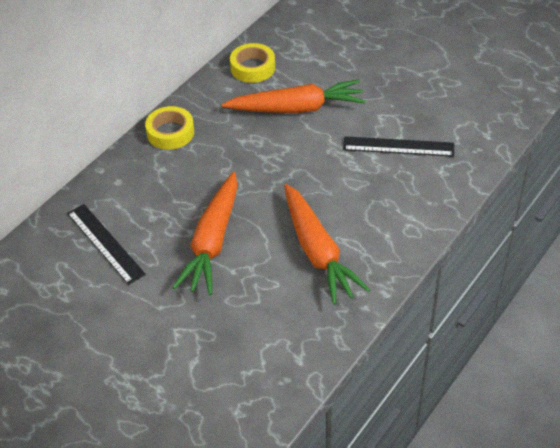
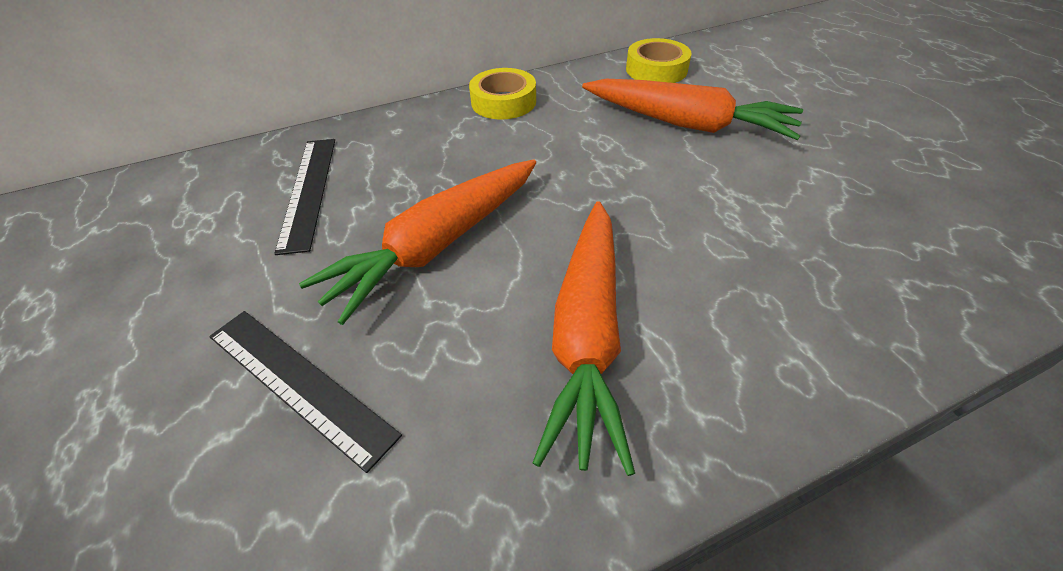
camera: 30 degrees right, 0 degrees up
(398, 146) = (829, 220): black ruler -> black ruler (299, 382)

